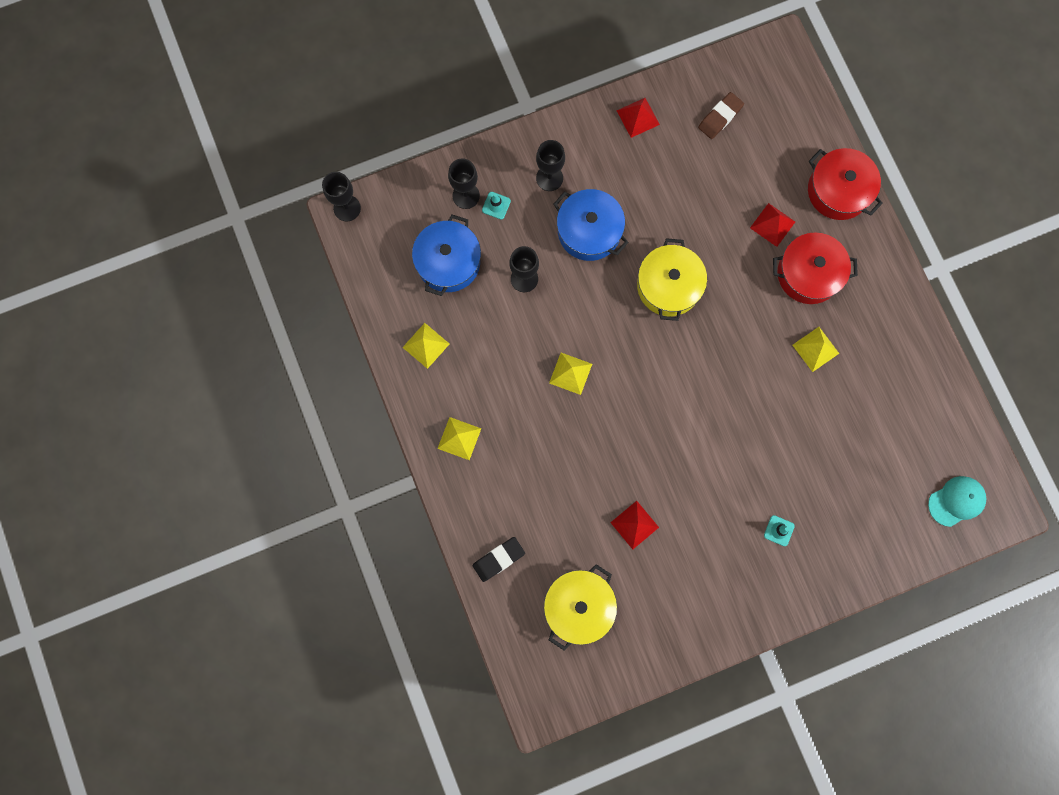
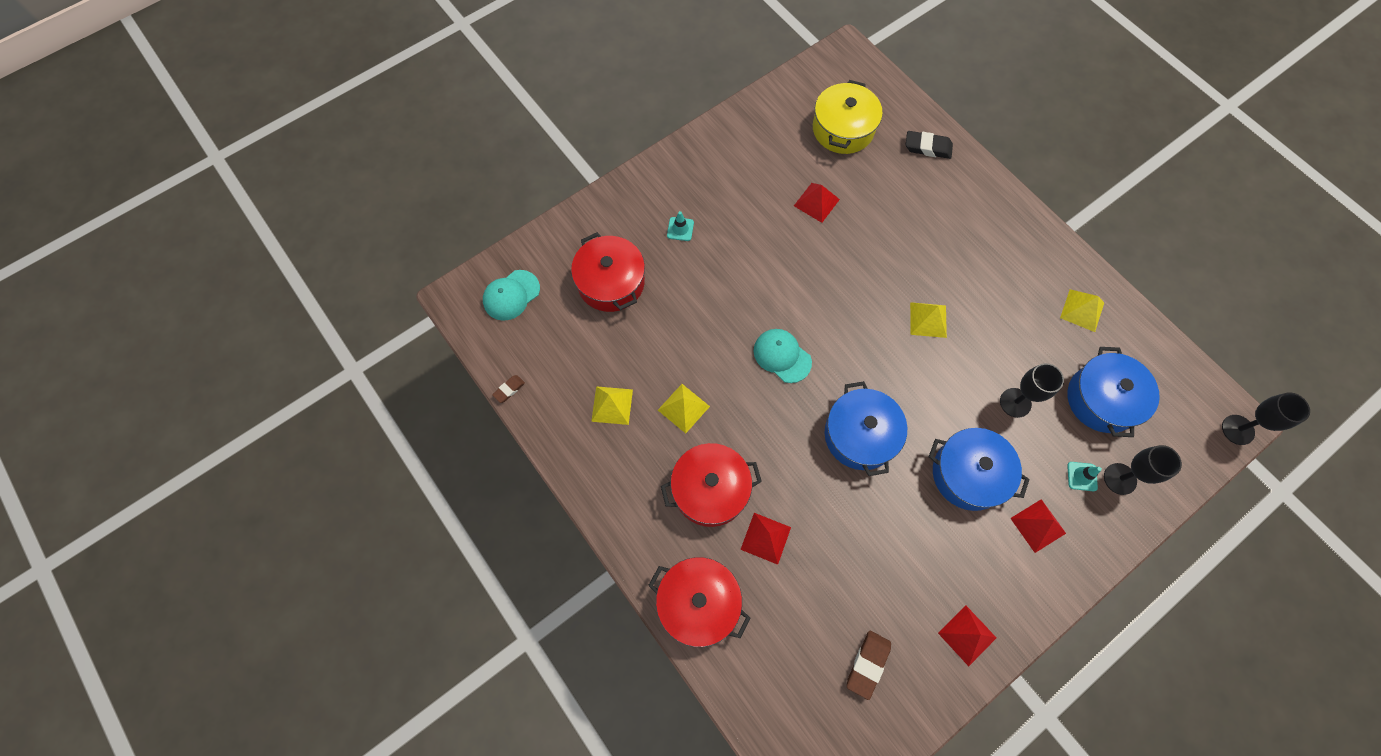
camera: 165 degrees right, 10 degrees down
(459, 438) = (1008, 235): yellow pyramid -> yellow pyramid (612, 405)
(498, 559) = (927, 147): black eraser -> black eraser turned 60 degrees clockwise
(549, 178) = (1038, 525): black goblet -> red pyramid
(668, 286) = (860, 435): yellow pot -> blue pot
(715, 373) = (782, 356): none -> turquoise cap
(858, 489) = (611, 282): none -> red pot
(969, 406) = (509, 389): none -> brown eraser

